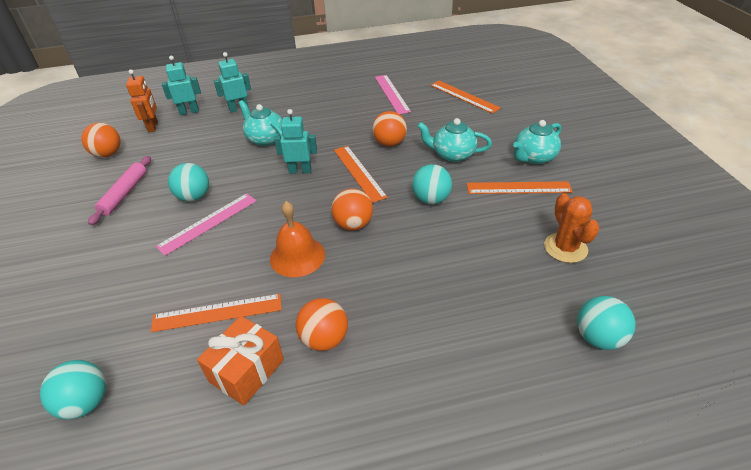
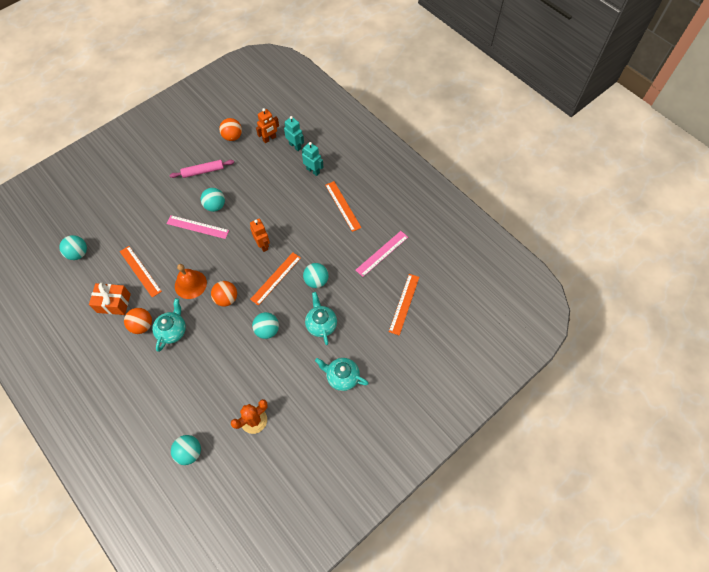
camera: 60 degrees right, 20 degrees up
(265, 139) = (286, 207): turquoise teapot -> turquoise teapot (172, 331)
(300, 170) = (263, 245): turquoise robot -> orange robot
(389, 143) = (316, 281): orange ball -> turquoise ball
(518, 188) = (302, 377): orange ruler -> orange ruler (343, 206)

